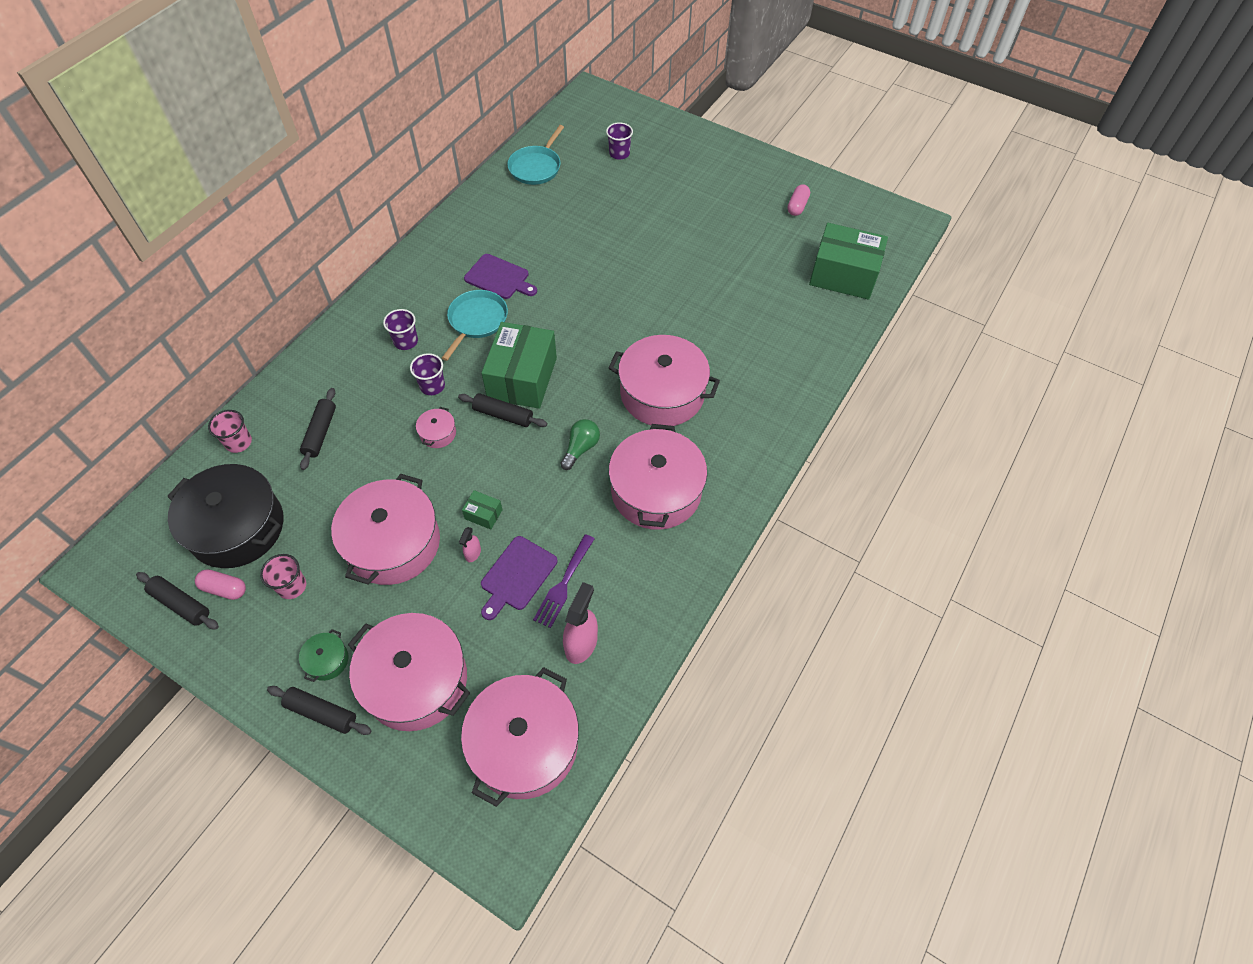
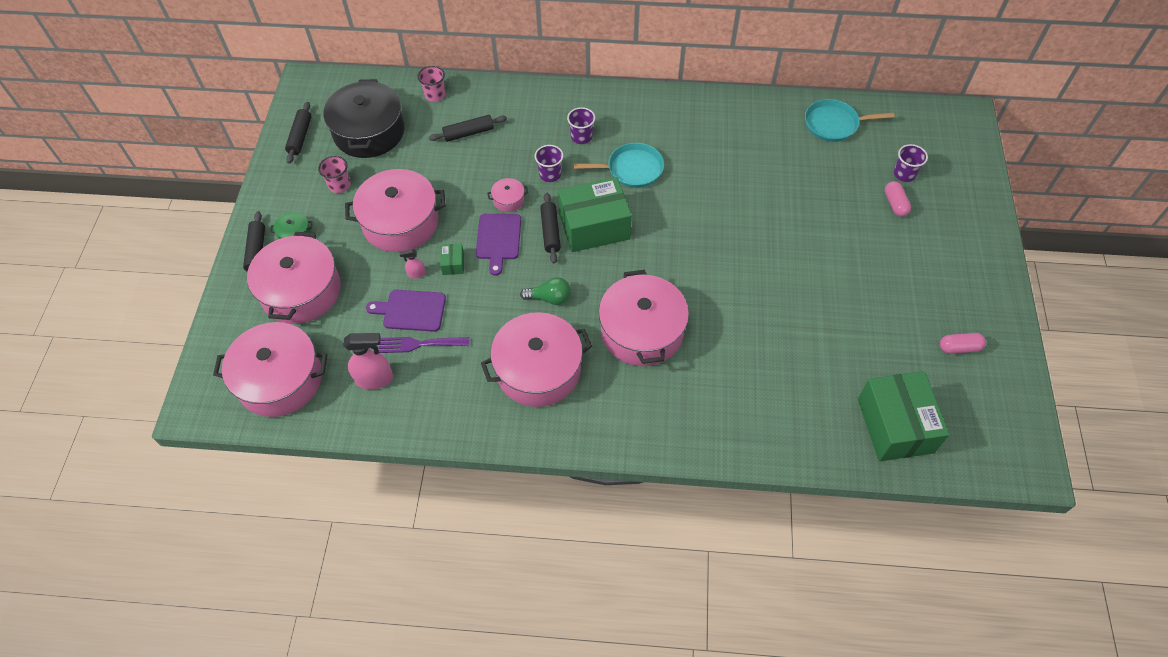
camera: 65 degrees right, 0 degrees up
(224, 589) = (321, 152): pink capsule -> pink capsule (895, 204)
(499, 278) = (687, 161): purple cutting board -> purple cutting board (498, 239)

